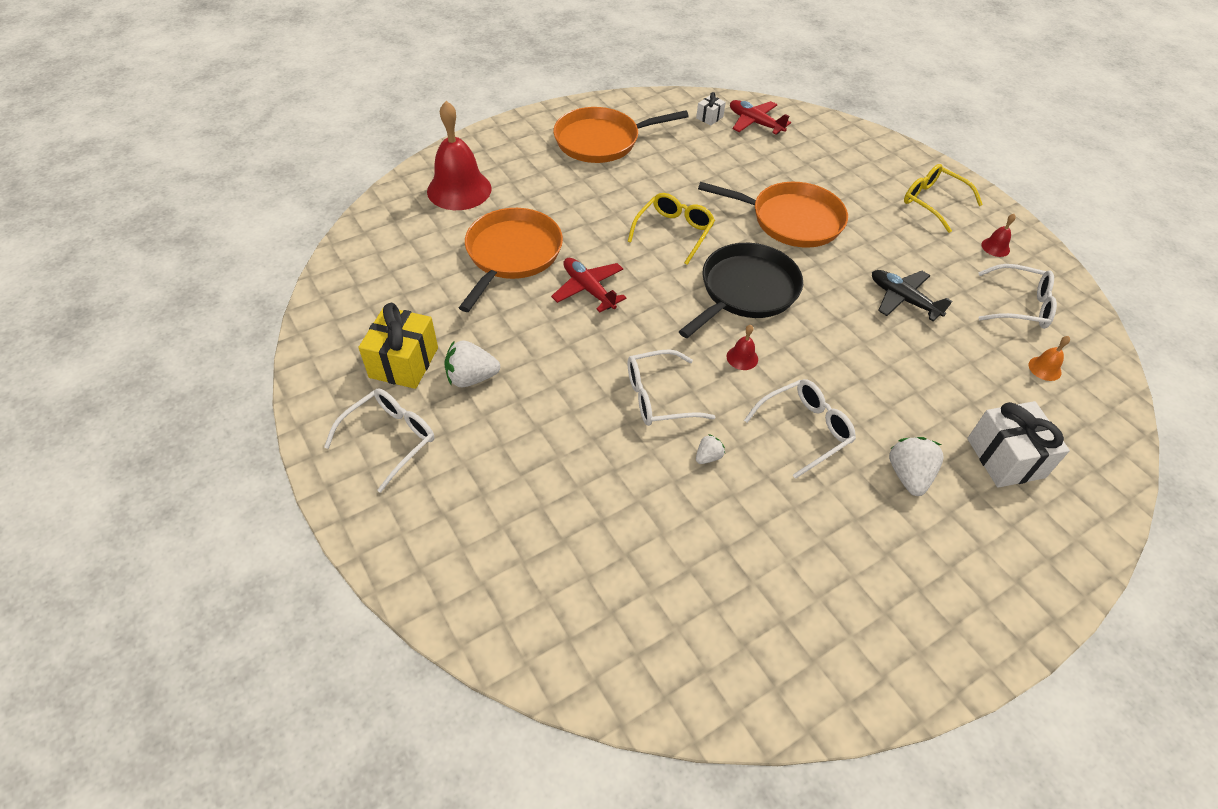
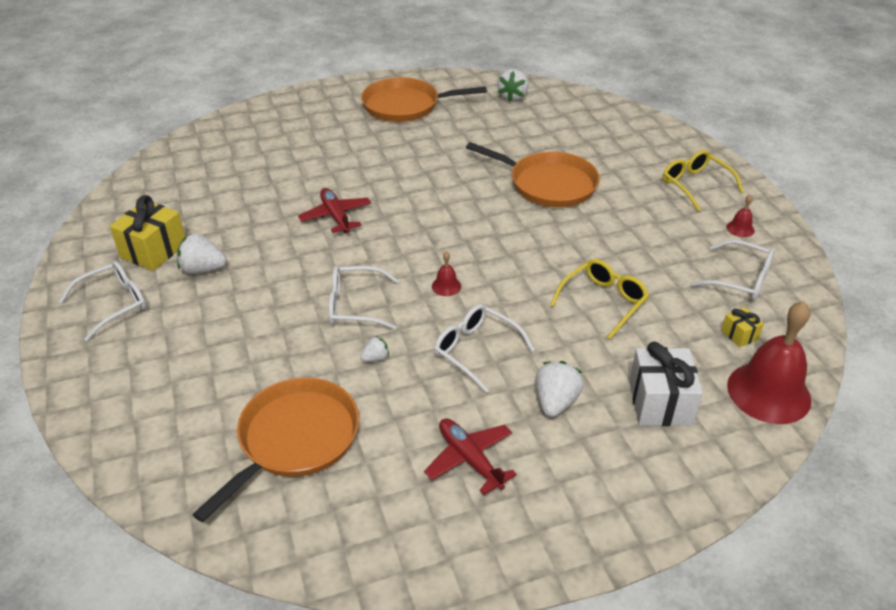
camera: 15 degrees right, 10 degrees down
(459, 189) = (264, 130): red bell -> red bell (768, 392)
(512, 254) = (283, 182): orange pan -> orange pan (295, 439)
(674, 232) = (434, 181): yellow glasses -> yellow glasses (603, 301)
(709, 117) = (513, 97): white gift -> white strawberry
(746, 290) = (477, 234): black pan -> none
(755, 123) = (553, 105): red plane -> red plane (469, 459)
(805, 430) = (475, 350): white glasses -> white glasses turned 120 degrees counterclockwise
(903, 299) = (624, 260): black plane -> none
(1044, 368) = (739, 335): orange bell -> yellow gift

